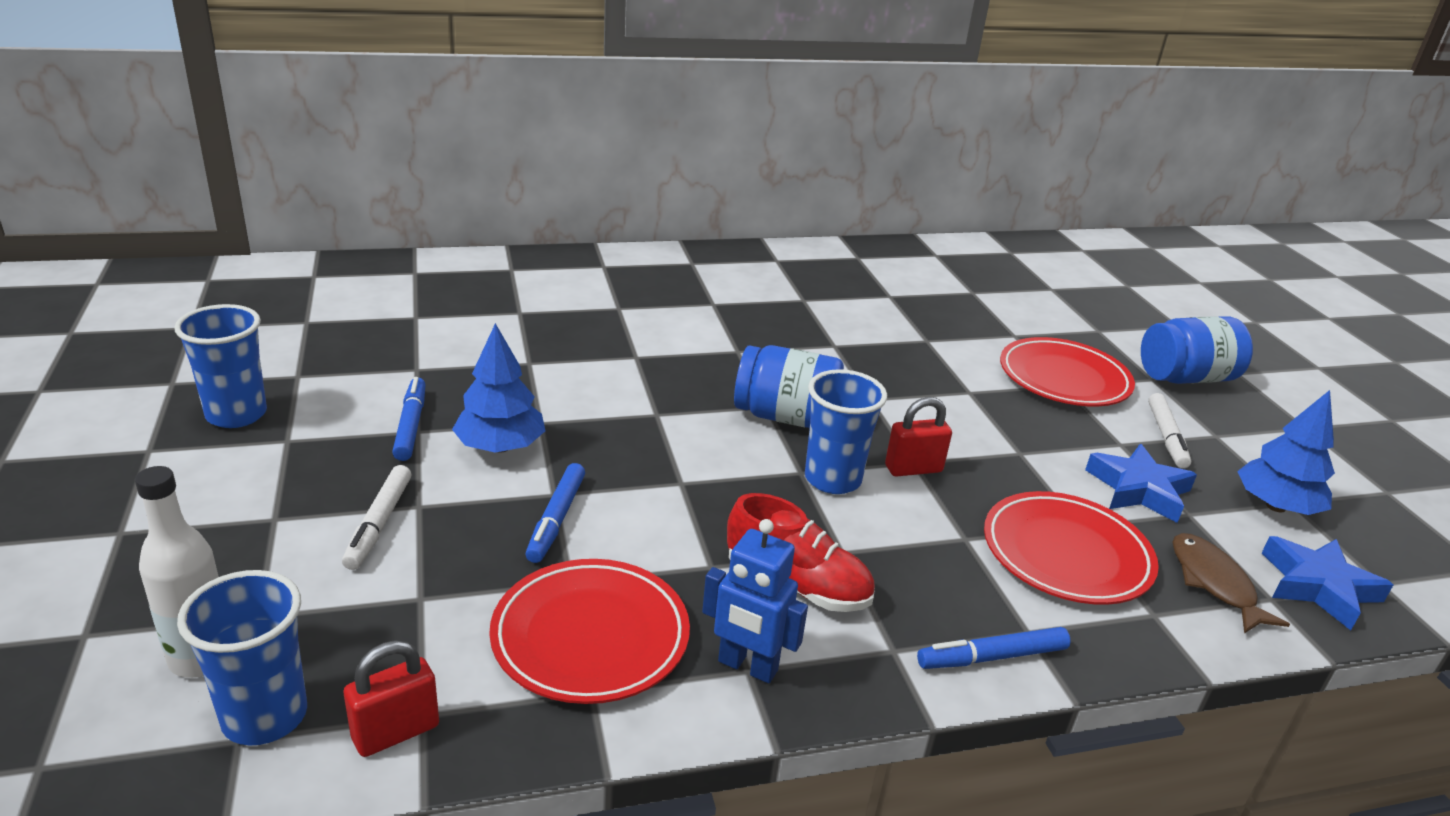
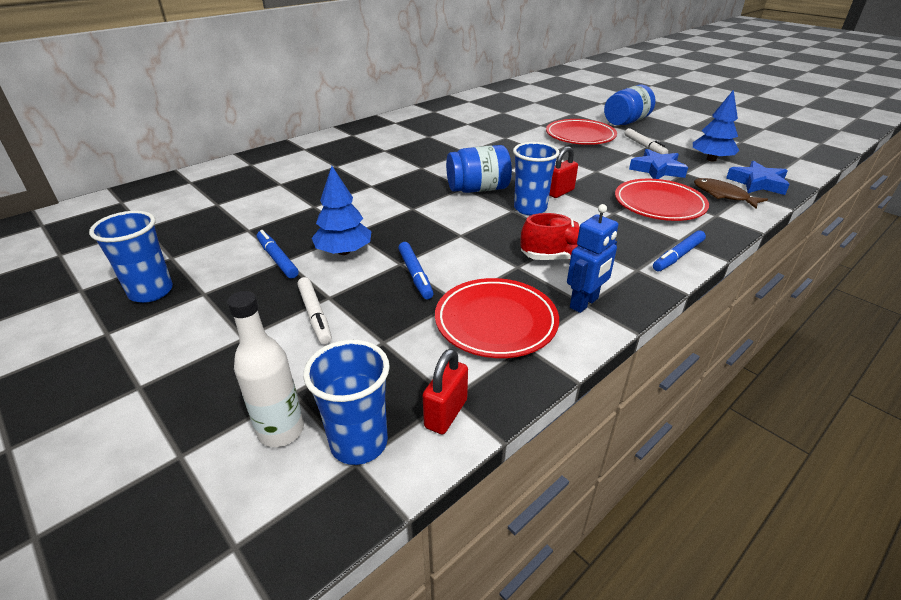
camera: 25 degrees left, 5 degrees up
(747, 667) = (584, 303): blue robot -> blue robot turned 45 degrees counterclockwise

